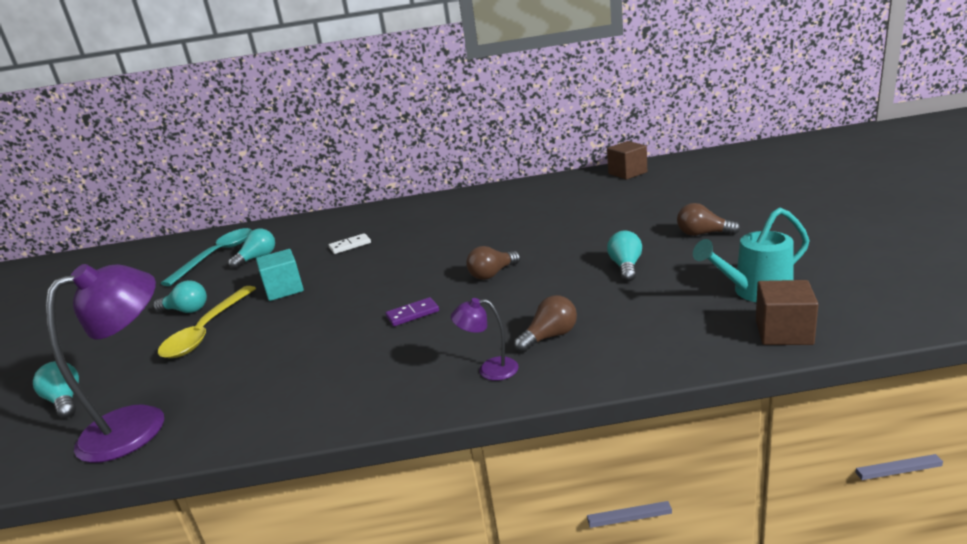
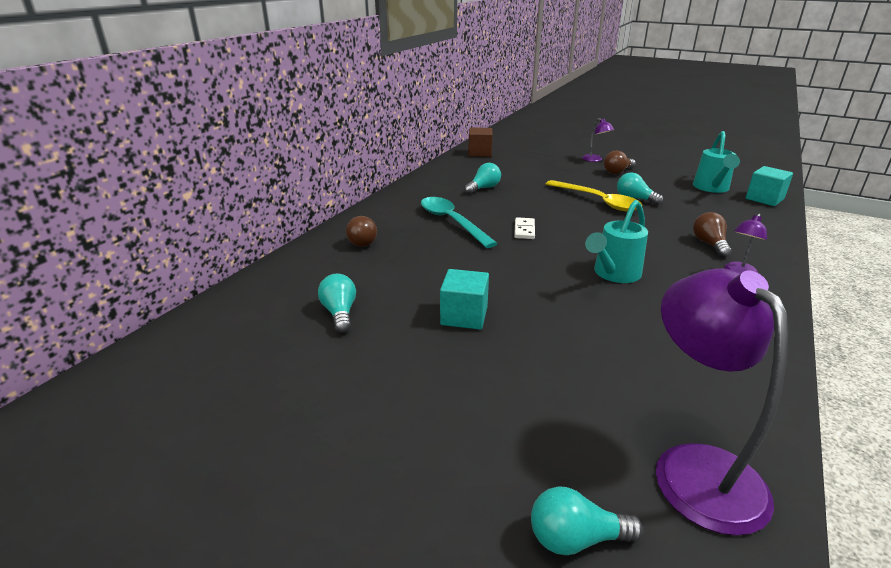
camera: 60 degrees left, 5 degrees up
(186, 310) = (417, 388): turquoise light bulb -> turquoise light bulb (483, 188)
(207, 331) = (503, 382): yellow spoon -> yellow spoon (598, 201)
(217, 256) = (272, 337): turquoise spoon -> turquoise spoon (452, 222)
(350, 245) = (412, 262): white domino -> white domino (524, 230)
(412, 314) = (614, 274): purple domino -> turquoise watering can
(492, 274) = (583, 231): brown light bulb -> brown light bulb (363, 241)
(722, 213) = (595, 160): none -> purple lamp
(783, 332) = (764, 199): brown cube -> turquoise cube

